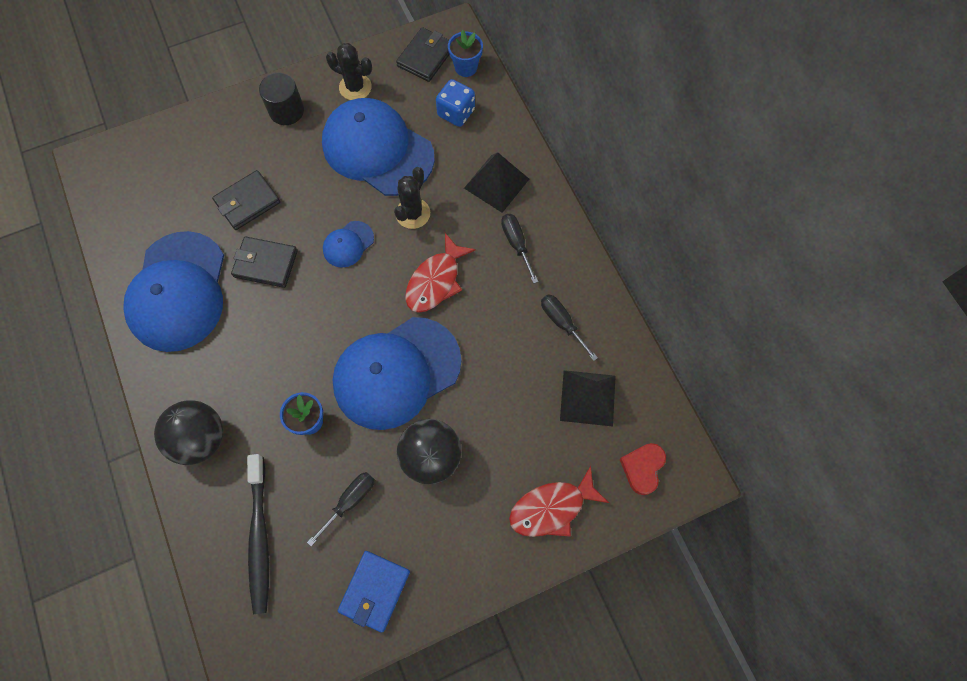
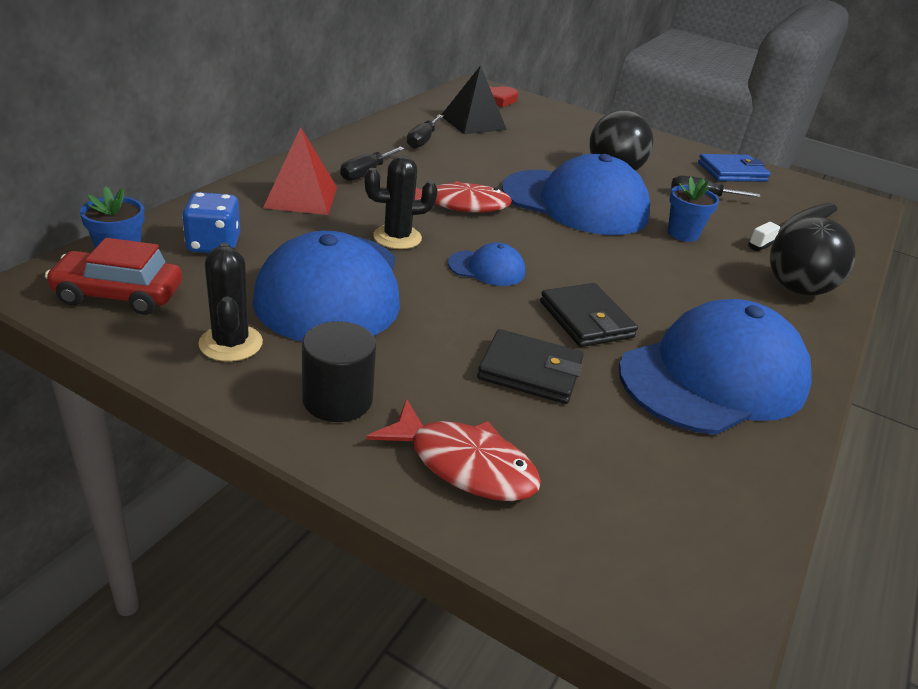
camera: 130 degrees left, 35 degrees down
(425, 57) = (118, 295): black wallet -> red car
(496, 183) = (301, 197): black pyramid -> red pyramid
(552, 508) = (572, 123): red fish -> red fish (464, 464)

